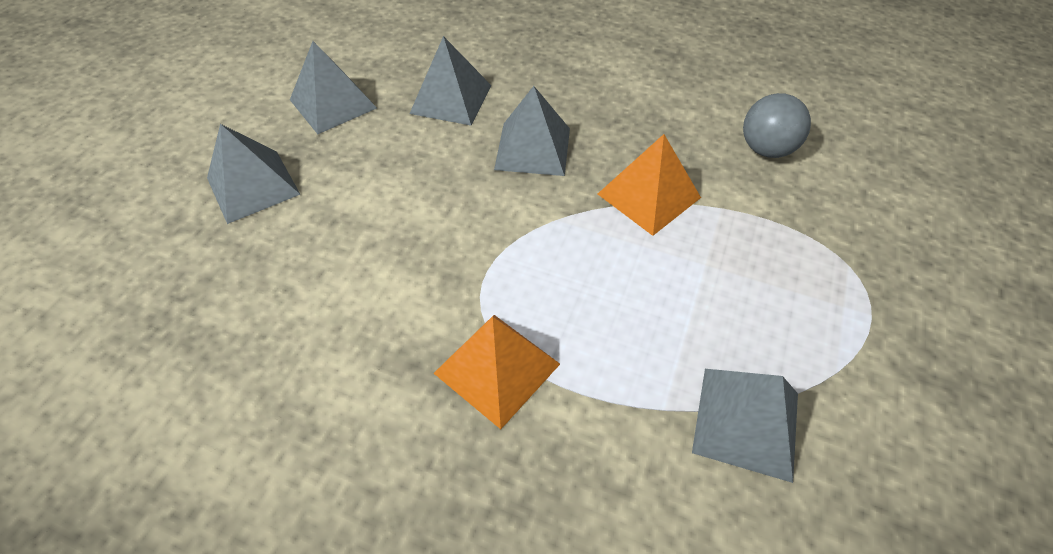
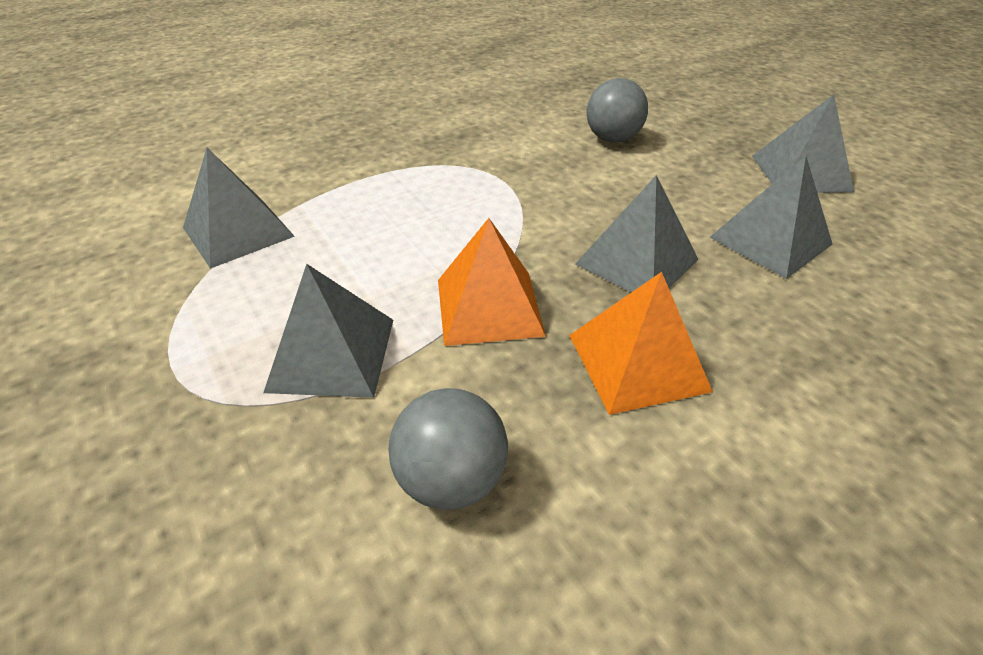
camera: 125 degrees right, 10 degrees down
(253, 186) = (697, 120): grey pyramid -> grey pyramid (332, 354)
(340, 231) = (612, 139): none -> grey ball
(497, 368) = (419, 158): orange pyramid -> orange pyramid (637, 362)

